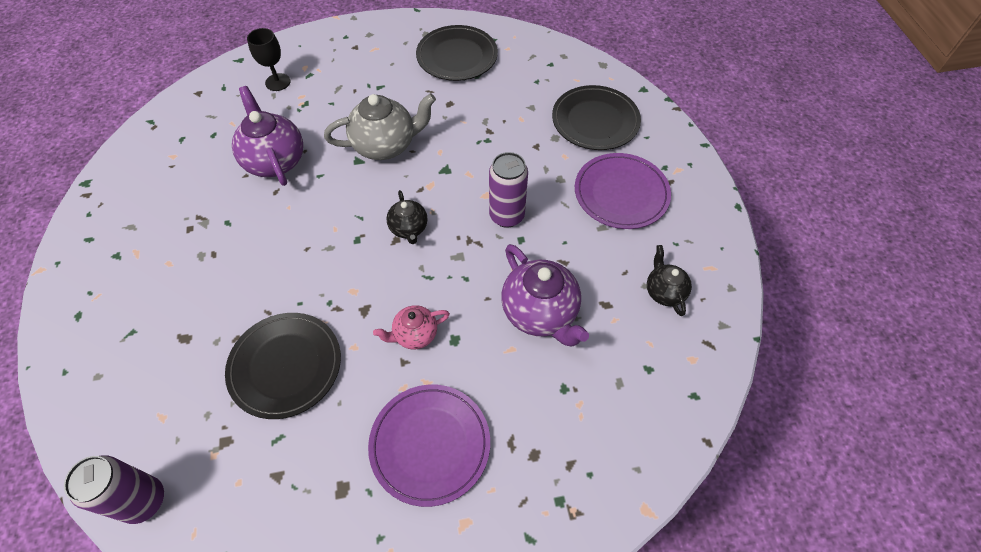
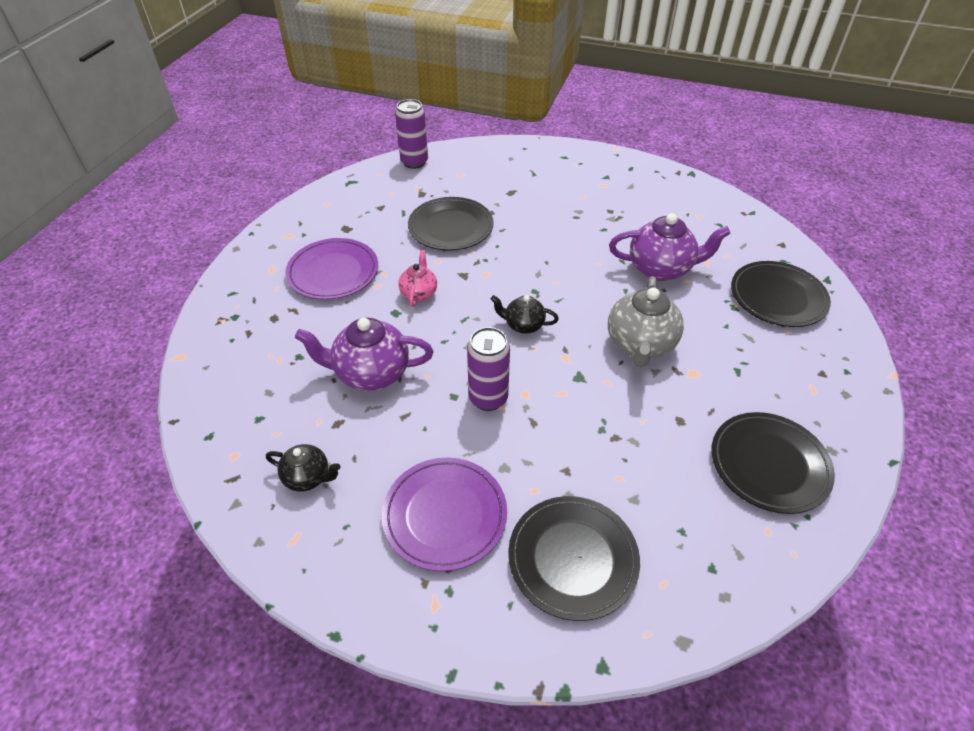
camera: 120 degrees right, 10 degrees down
(278, 82) = (777, 297): black goblet -> black plate

